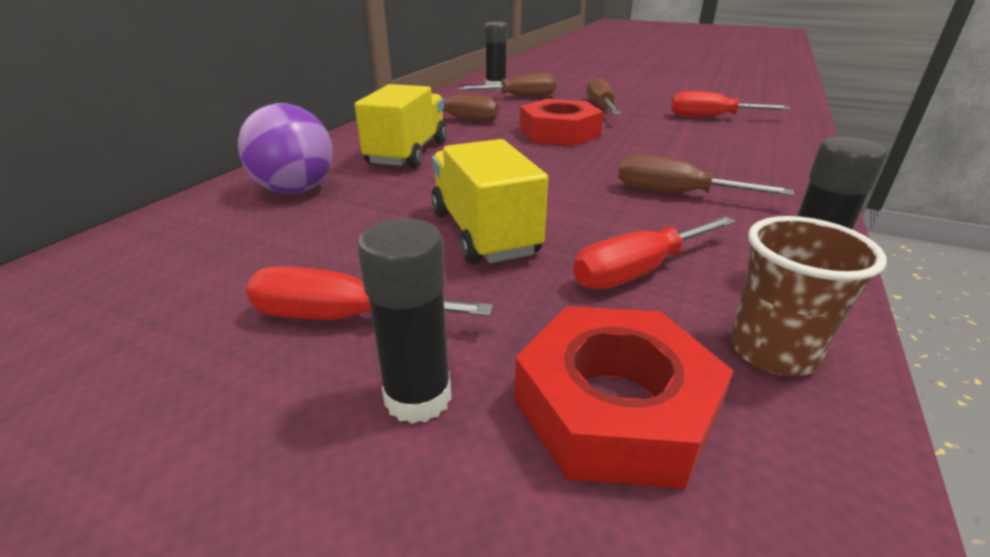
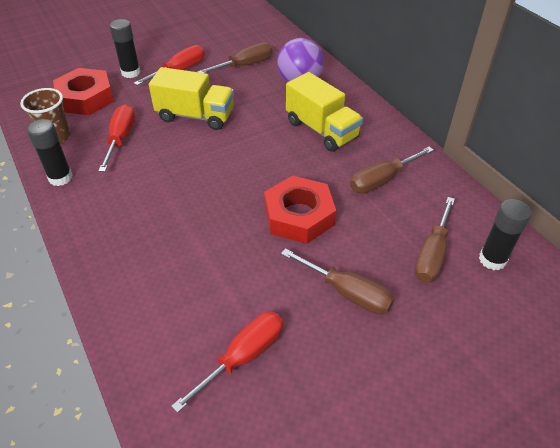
camera: 125 degrees right, 15 degrees up
(676, 194) = (154, 198): brown screwdriver -> brown screwdriver (245, 65)

